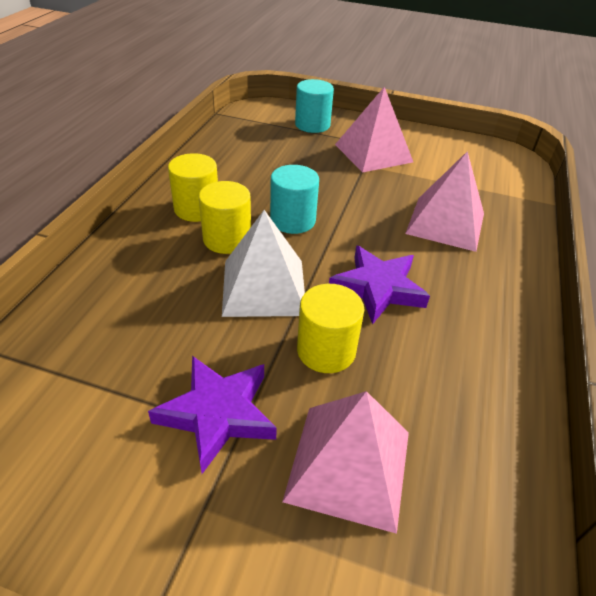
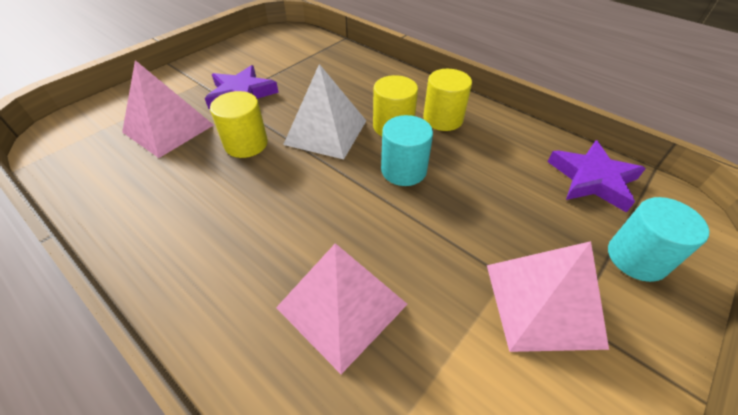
camera: 115 degrees right, 5 degrees up
(378, 288) = (281, 194): purple star -> purple star (592, 179)

